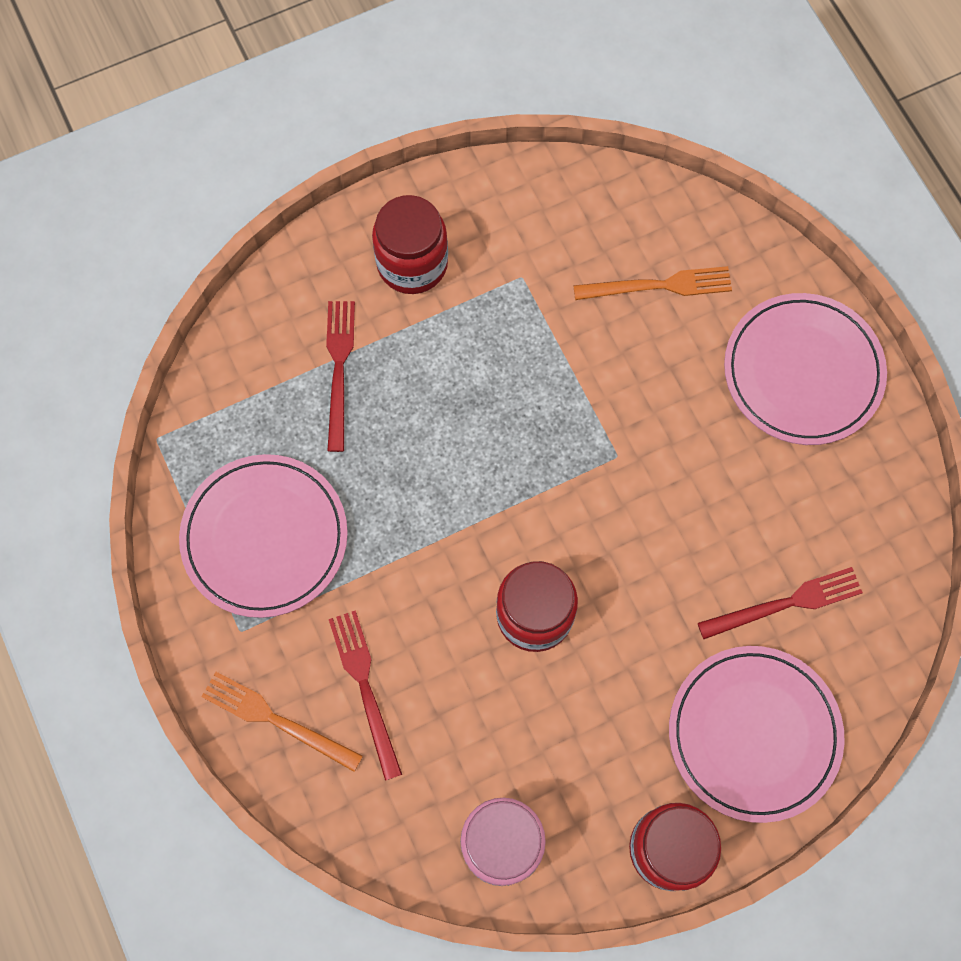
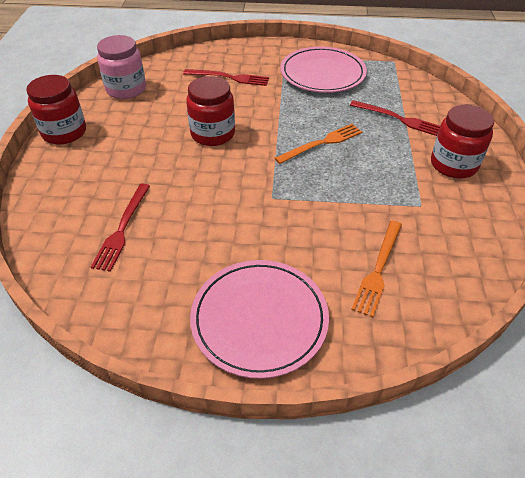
camera: 120 degrees right, 25 degrees down
(276, 720) = (238, 54): orange fork -> orange fork (322, 143)
(754, 734) = (75, 182): pink plate -> none

